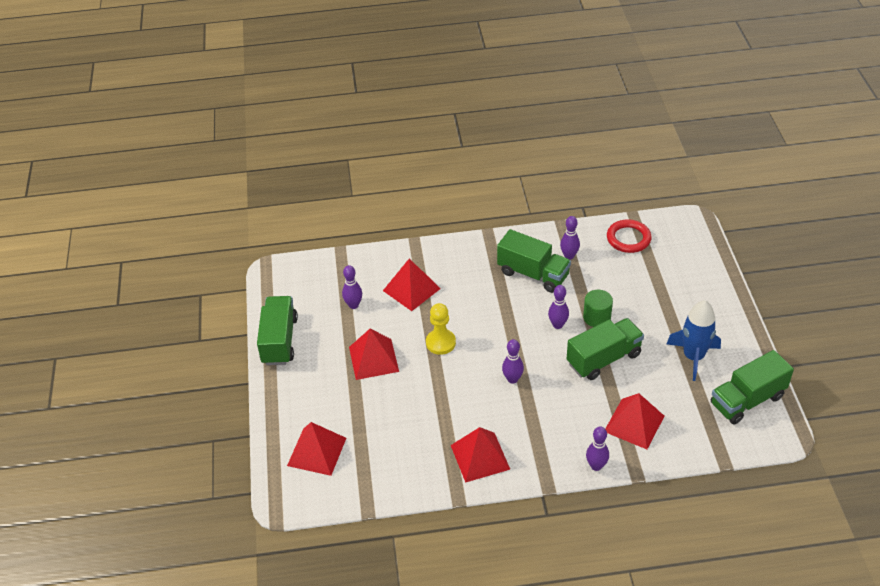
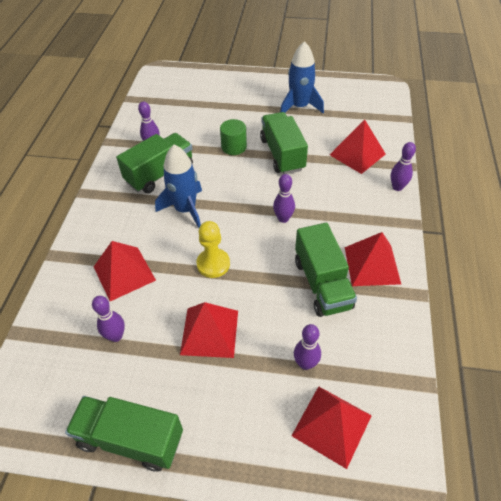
camera: 75 degrees left, 5 degrees up
(495, 306) = (185, 210): none -> blue rocket
(557, 325) = (231, 173): purple bowling pin -> purple bowling pin (305, 363)
(628, 238) = (155, 107): red ring -> none
(747, 400) = (350, 93): green truck -> green truck (322, 284)

